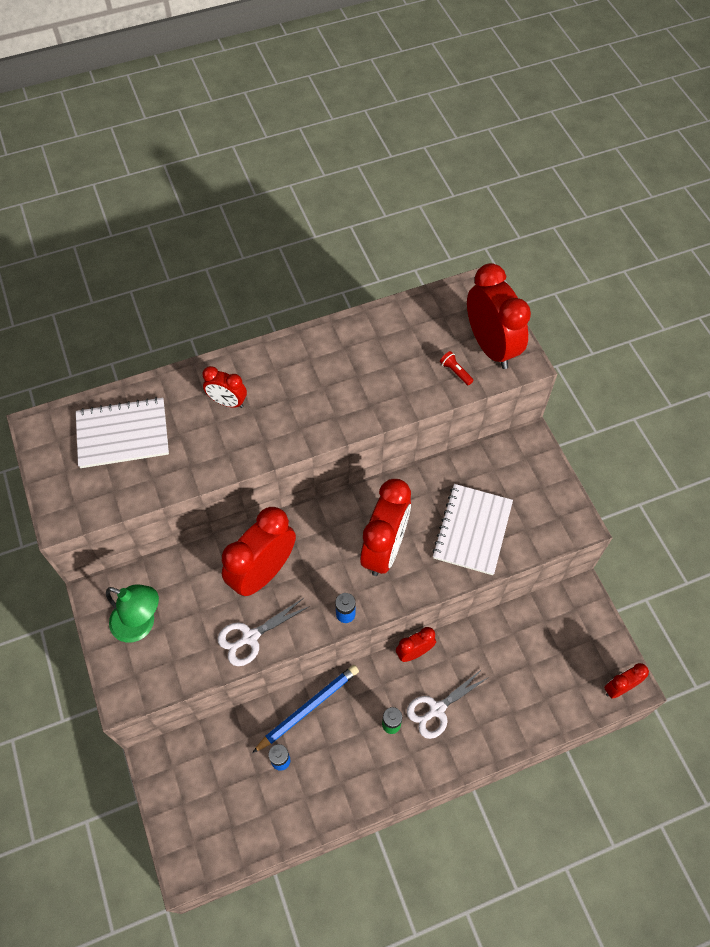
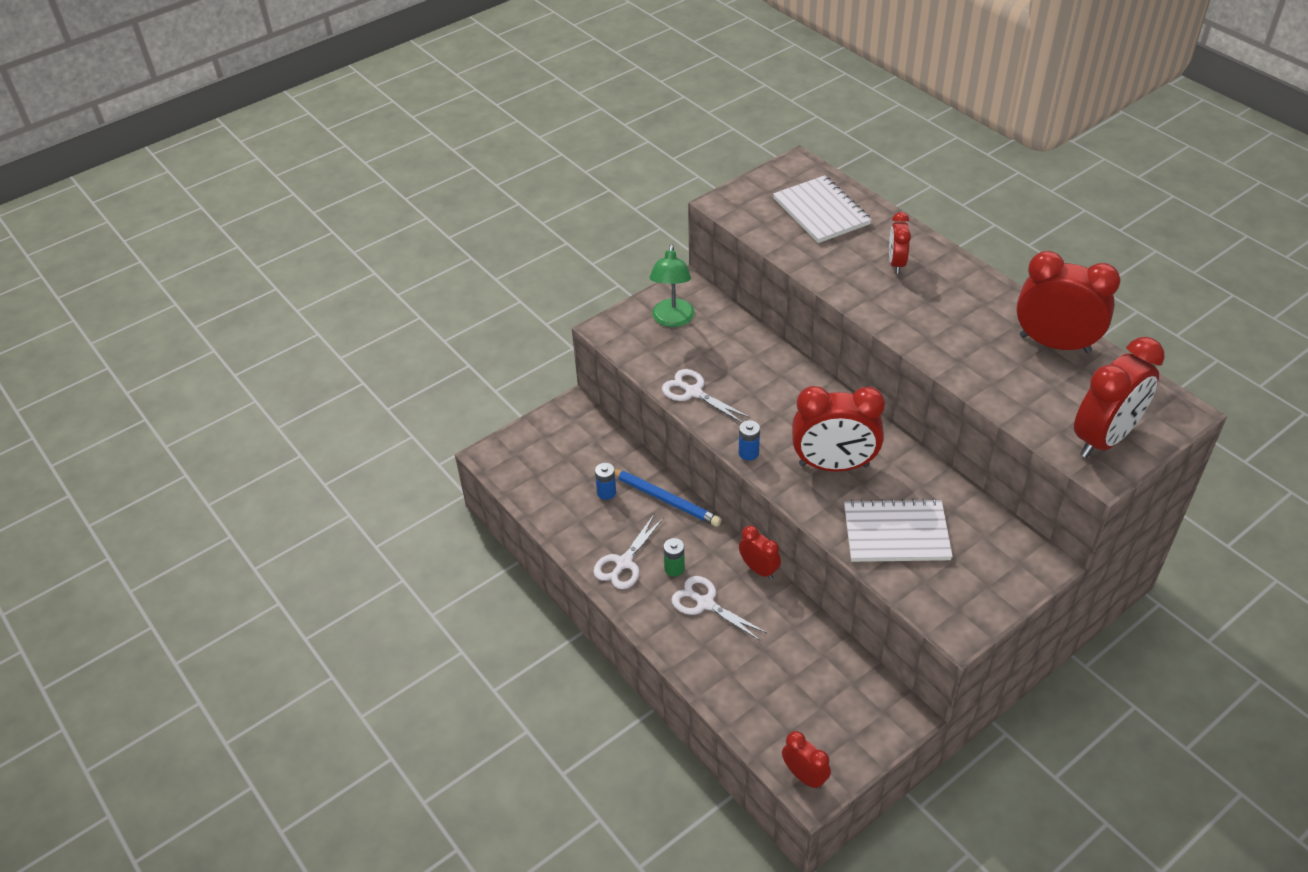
camera: 75 degrees right, 15 degrees down
(263, 572) = (761, 383): red clock -> red clock (1055, 343)
(370, 768) = (624, 563): none -> white scissors
(455, 372) = (1048, 416): red flashlight -> none

